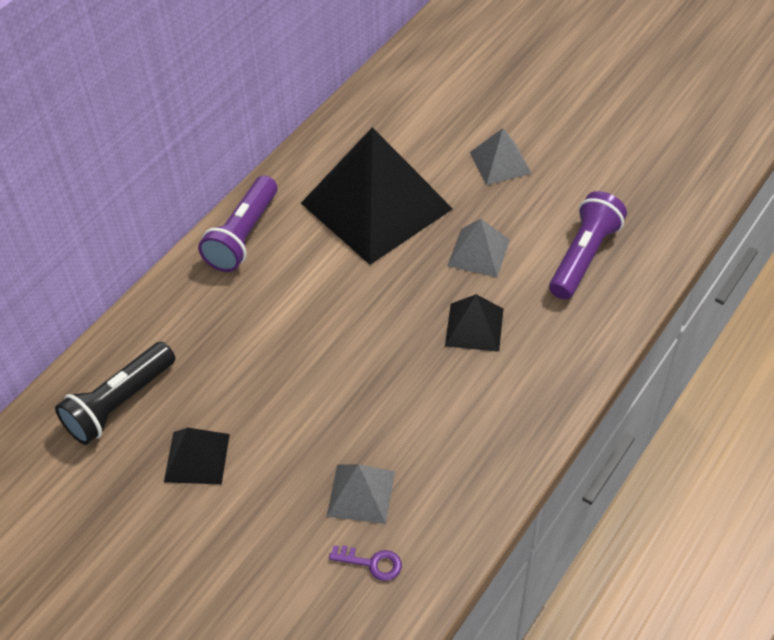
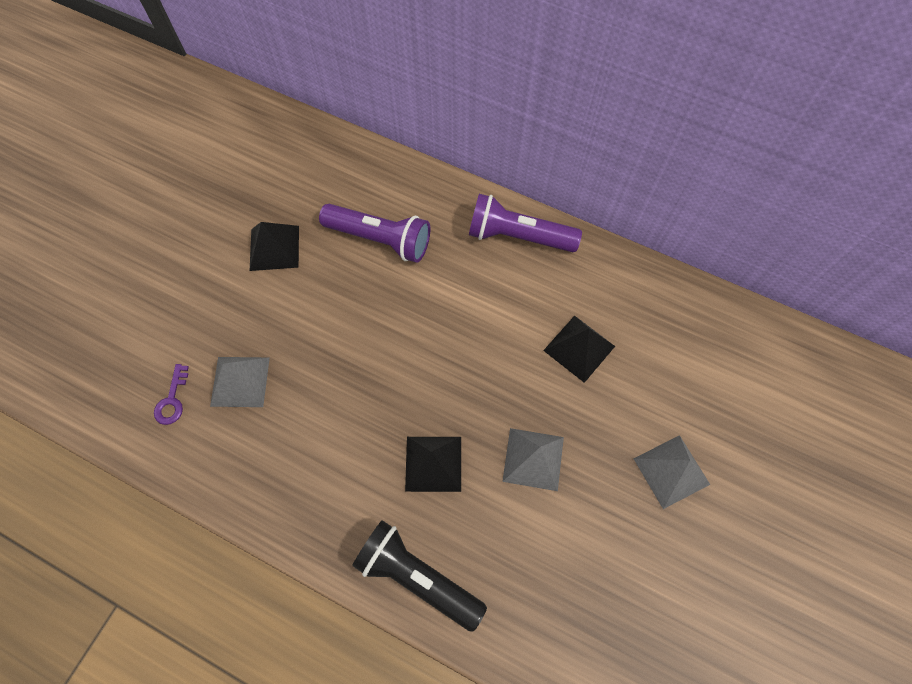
camera: 80 degrees right, 15 degrees up
(119, 403) = (325, 182): black flashlight -> black flashlight (417, 576)
(376, 206) = (579, 348): black pyramid -> black pyramid, size x0.46
(584, 256) = (546, 578): purple flashlight -> purple flashlight (380, 239)

